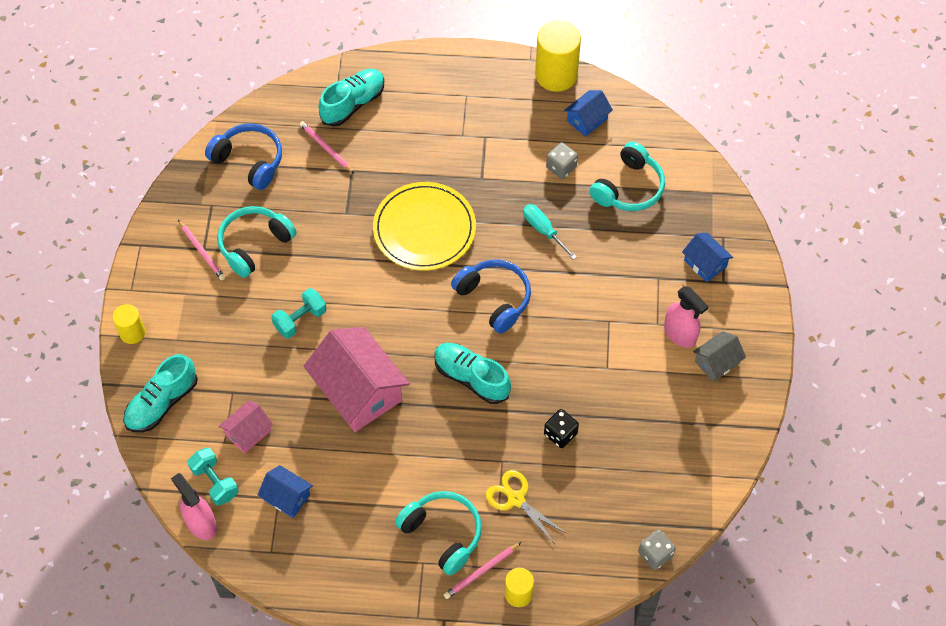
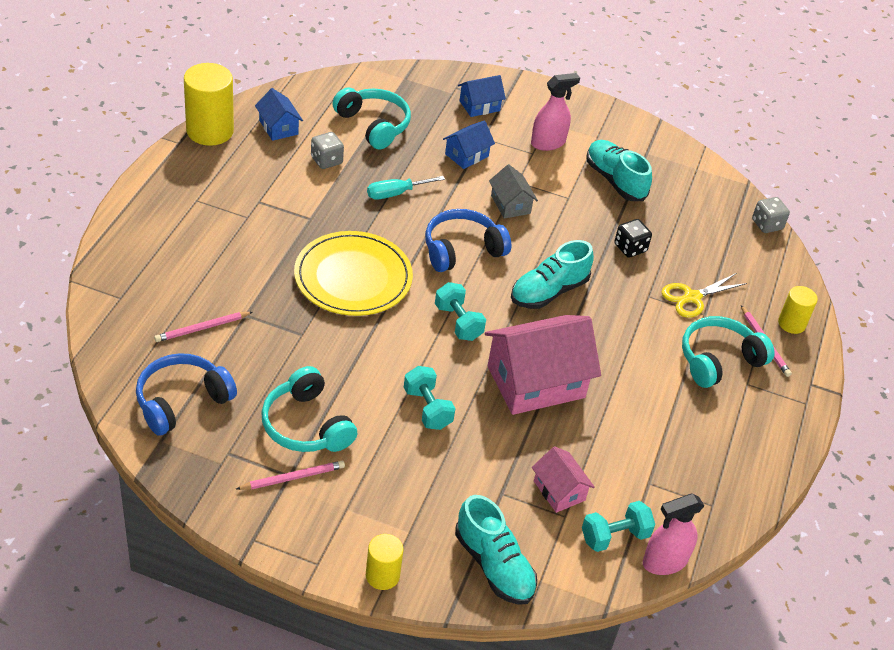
camera: 80 degrees left, 15 degrees down
(287, 497) = (649, 475): blue house -> blue house (466, 155)
(353, 104) = (152, 290): turquoise shoe -> turquoise shoe (615, 180)
(404, 318) = (458, 322): none -> turquoise dumbbell
(716, 362) = (585, 131): grey house -> grey house (510, 204)

